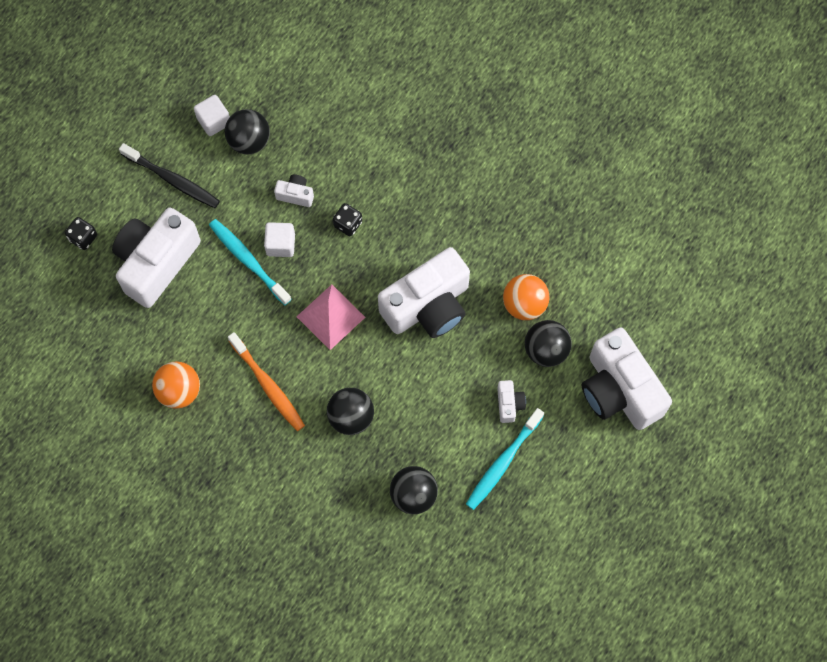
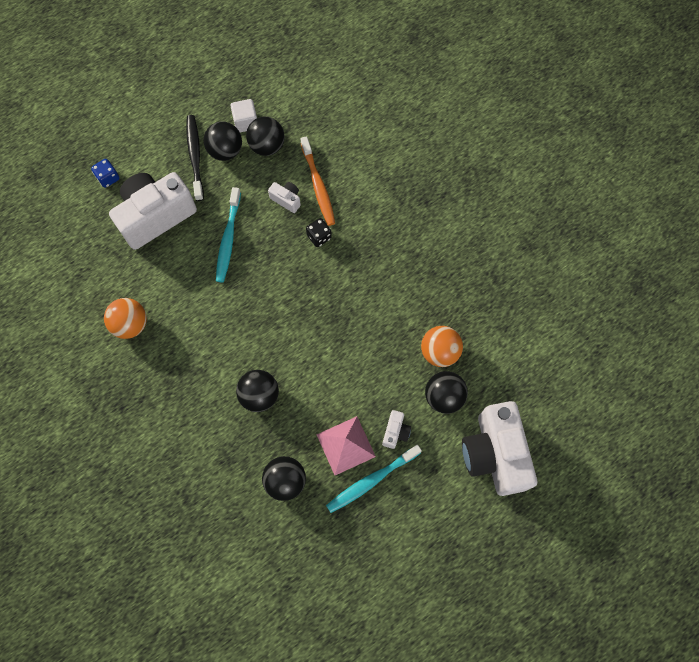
camera: 20 degrees right, 0 degrees up
(83, 237) = (108, 178): black dice -> blue dice
(172, 180) = (195, 156): black toothbrush -> black toothbrush turned 150 degrees counterclockwise
(204, 162) = (225, 151): none -> black ball
(248, 261) = (228, 239): turquoise toothbrush -> turquoise toothbrush turned 150 degrees counterclockwise
(268, 385) = (203, 345): orange toothbrush -> orange toothbrush (318, 185)
(280, 244) = (259, 235): white cube -> none
(331, 316) = (276, 306): pink pyramid -> pink pyramid (346, 445)
(428, 306) = (358, 325): white camera -> none

